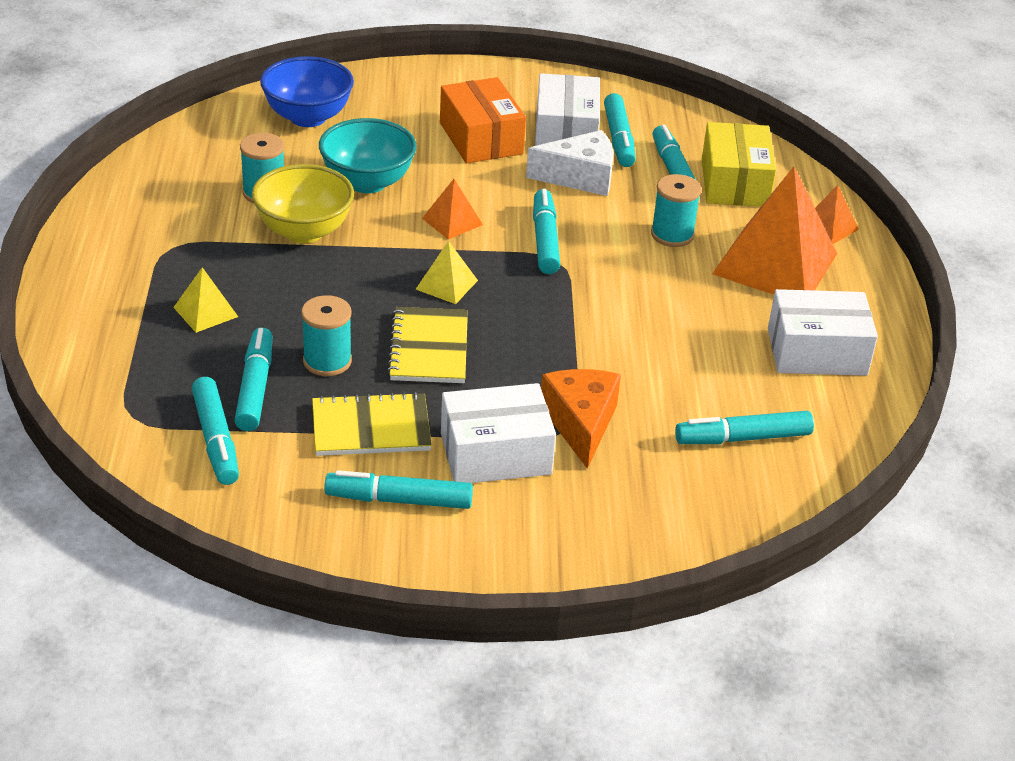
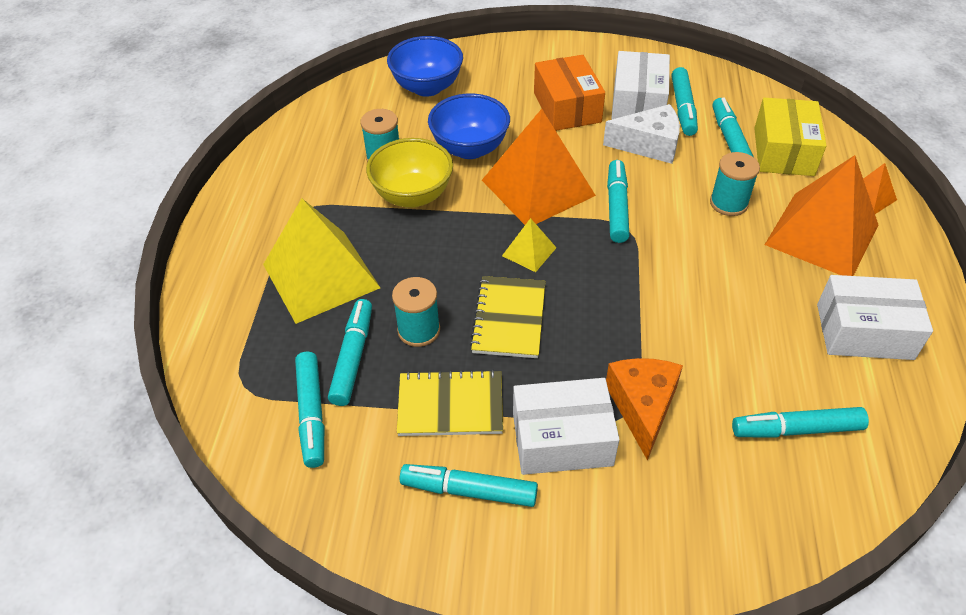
camera: 10 degrees right, 10 degrees up
(206, 312) = (321, 276): yellow pyramid -> yellow pyramid, size x2.20
(367, 182) = (470, 148): turquoise bowl -> blue bowl
(452, 221) = (538, 187): orange pyramid -> orange pyramid, size x2.20

